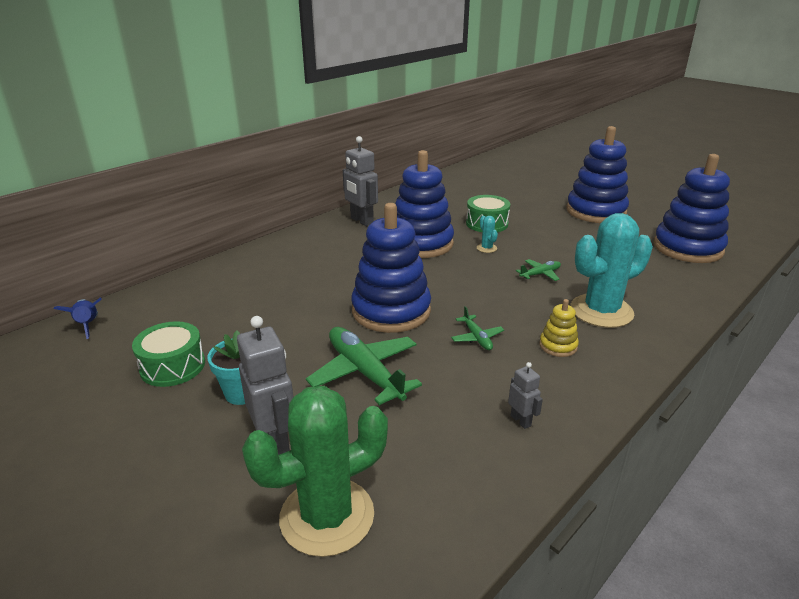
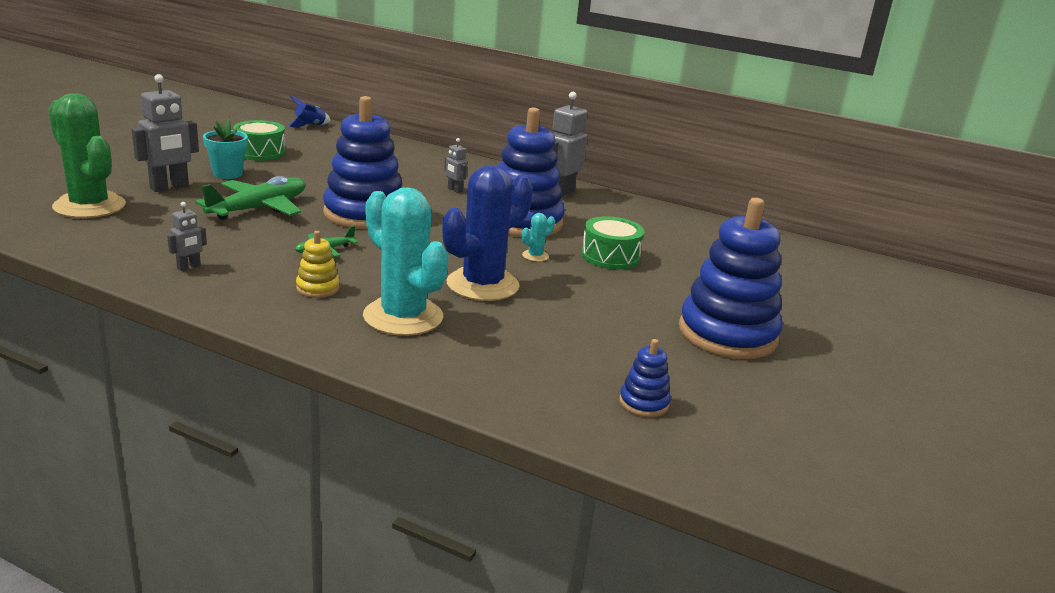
camera: 70 degrees right, 5 degrees down
(340, 262) = (454, 190): none -> grey robot
(540, 274) = (482, 285): green plane -> blue cactus
(687, 248) = (644, 403): blue stacking toy -> blue stacking toy, size x0.43

